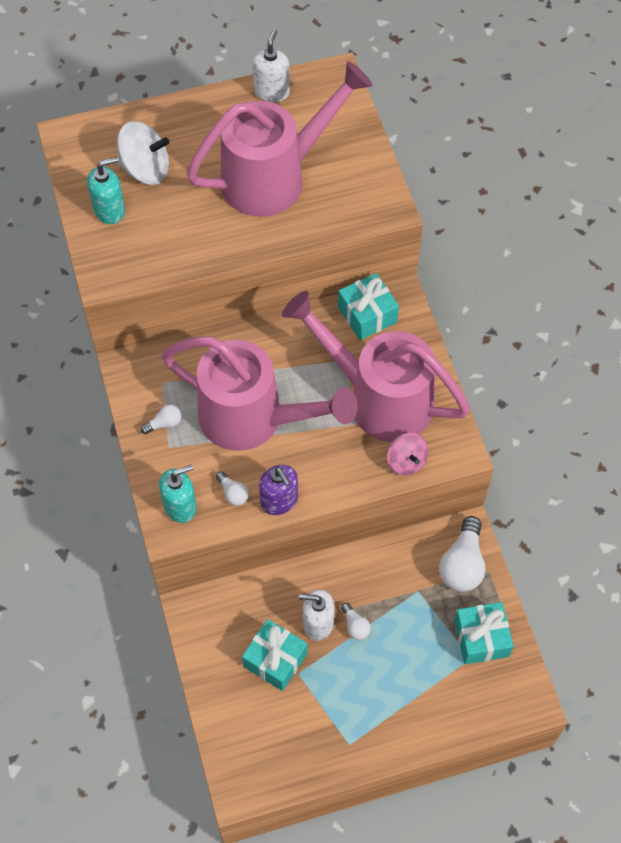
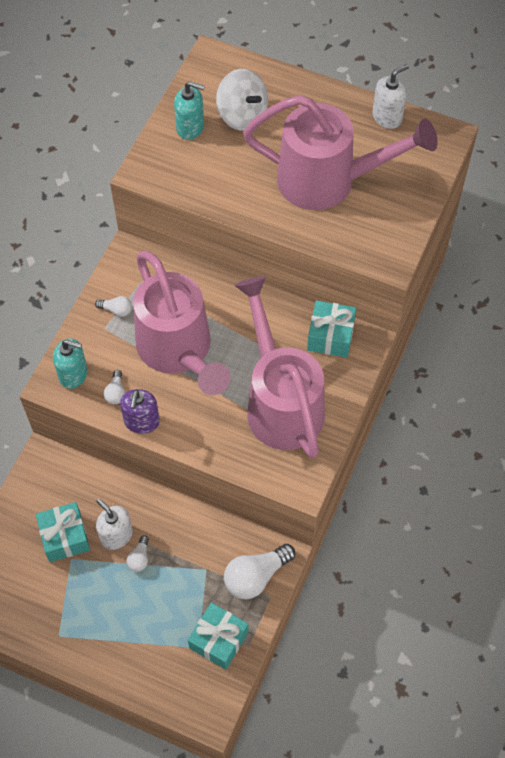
camera: 40 degrees right, 0 degrees up
(406, 461) = (256, 463): pink spinning top -> none

